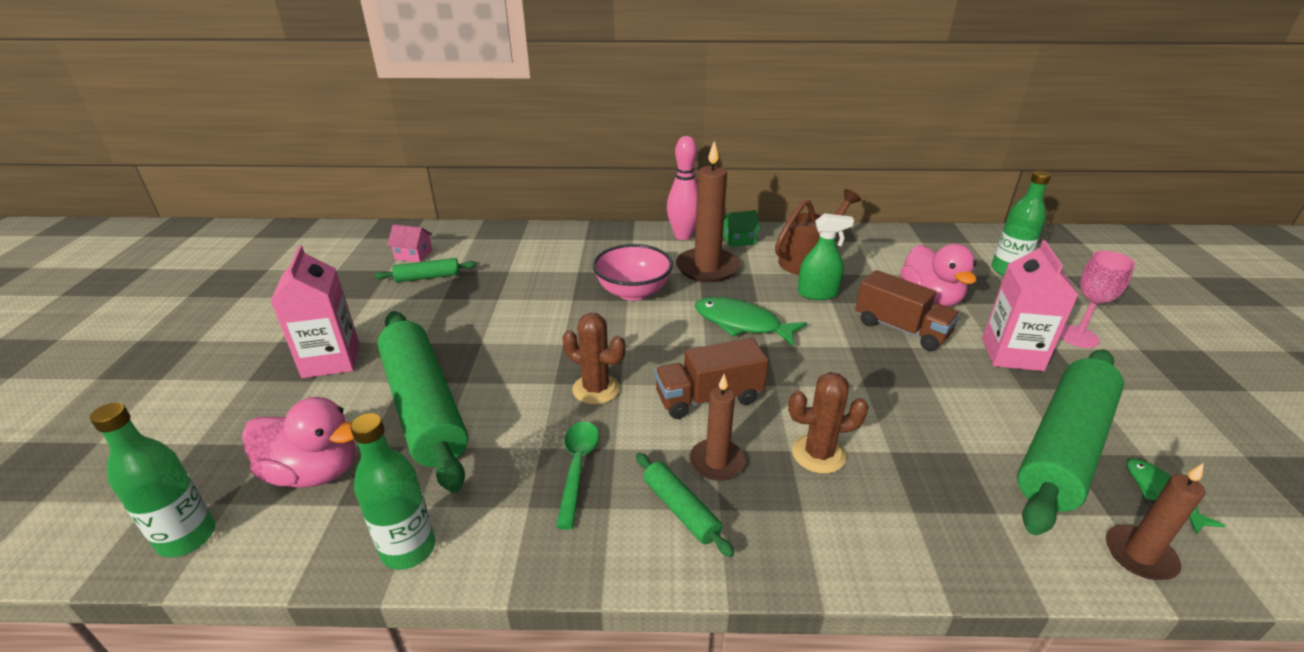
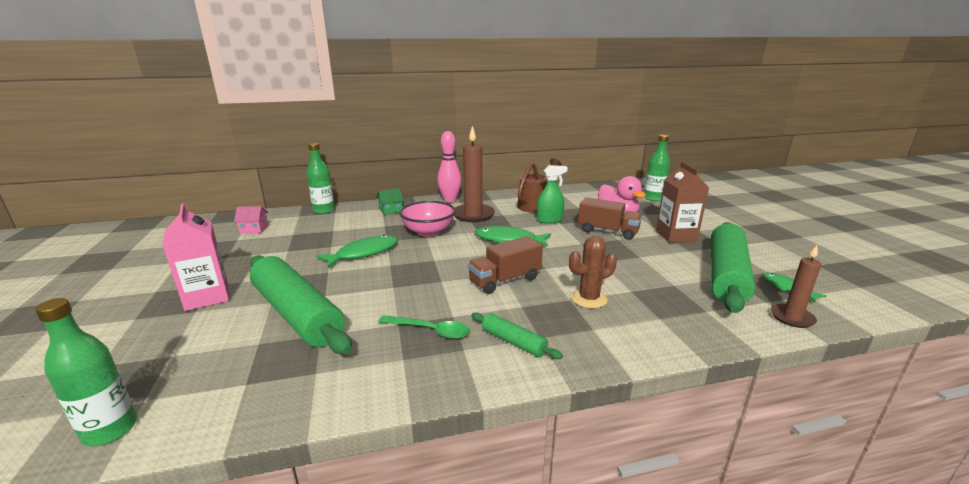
camera: 15 degrees left, 10 degrees down
(314, 472) = (217, 367): pink duck -> none
(408, 549) = (317, 400): green bottle -> green bottle (324, 210)
(428, 277) = (270, 240): green rolling pin -> none
(535, 317) = (364, 253): none -> green fish
(577, 467) = (430, 331): green spoon -> green spoon turned 120 degrees clockwise
(596, 389) = (425, 286): brown cactus -> none
(716, 462) = (526, 313): brown candle -> none
(739, 240) = (487, 199): green house -> green house (391, 210)
(1012, 354) = (676, 236): pink carton -> brown carton
(1078, 337) = (706, 224): pink goblet -> none

